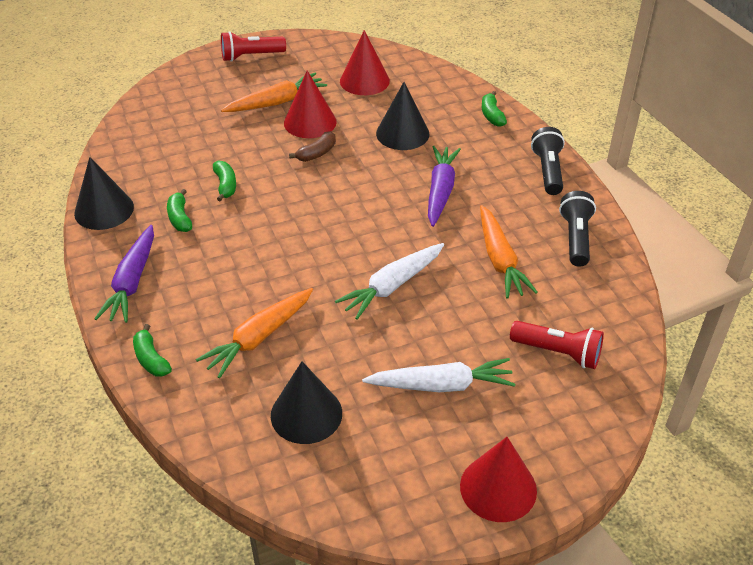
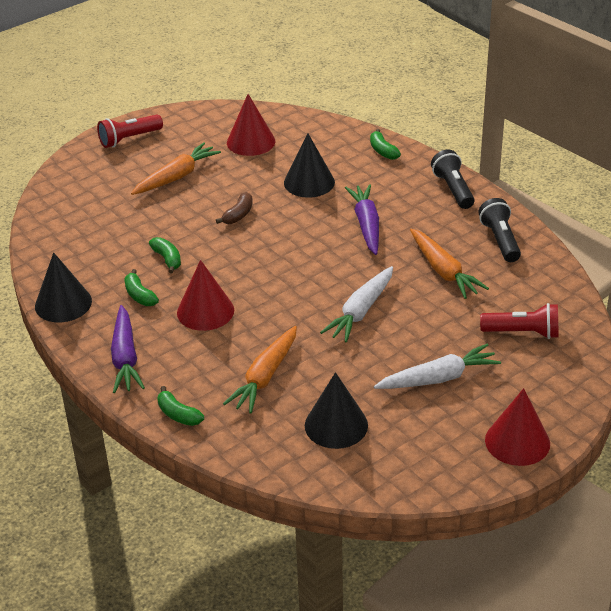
camera: 15 degrees left, 5 degrees down
(310, 122) = (218, 188): red cone -> red cone (205, 311)

